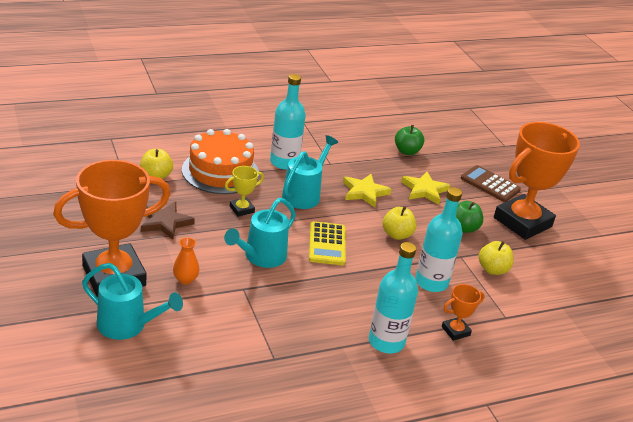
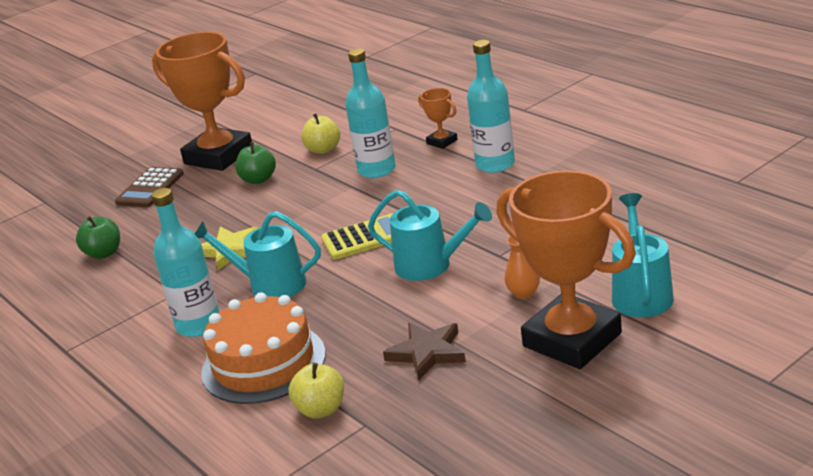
camera: 100 degrees left, 5 degrees down
(242, 209) = (344, 313): yellow trophy -> none
(397, 235) = (306, 208): yellow apple -> none
(424, 190) = (195, 218): yellow star -> none

